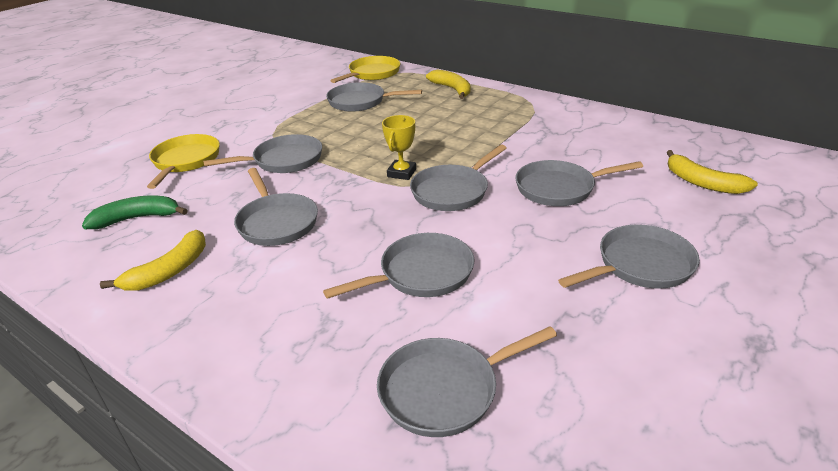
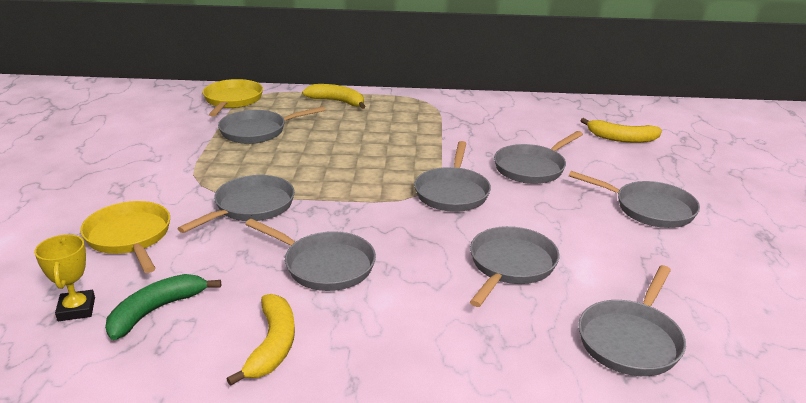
camera: 35 degrees left, 5 degrees down
(402, 173) = (387, 188): yellow trophy -> yellow trophy (76, 309)
(639, 265) = (649, 209): grey pan -> grey pan turned 90 degrees clockwise

